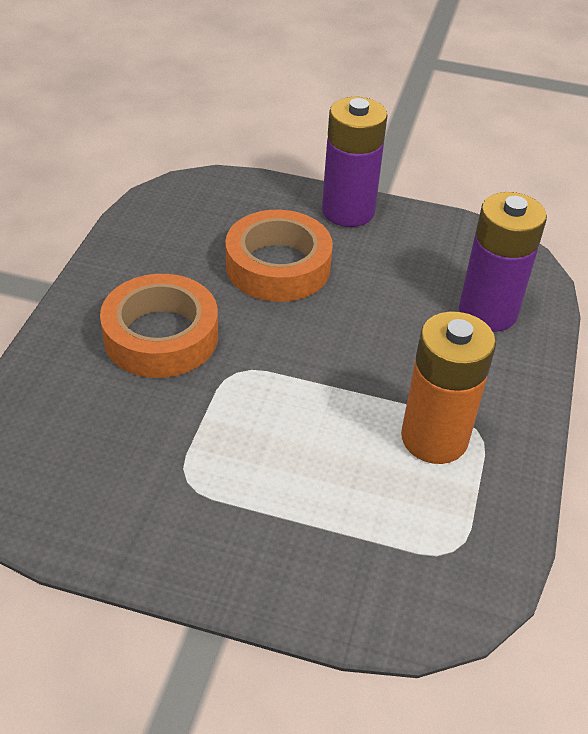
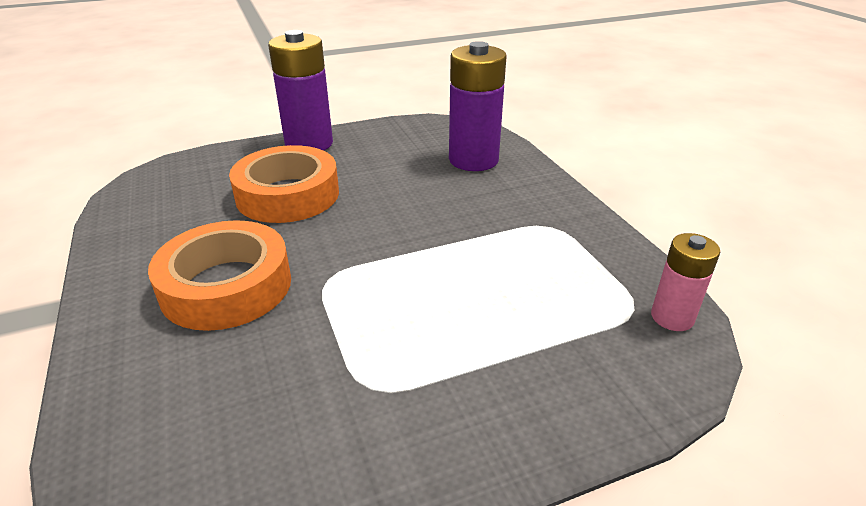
camera: 35 degrees left, 10 degrees down
(434, 438) = (531, 245): orange battery -> none
(477, 578) = (672, 317): none -> pink battery

